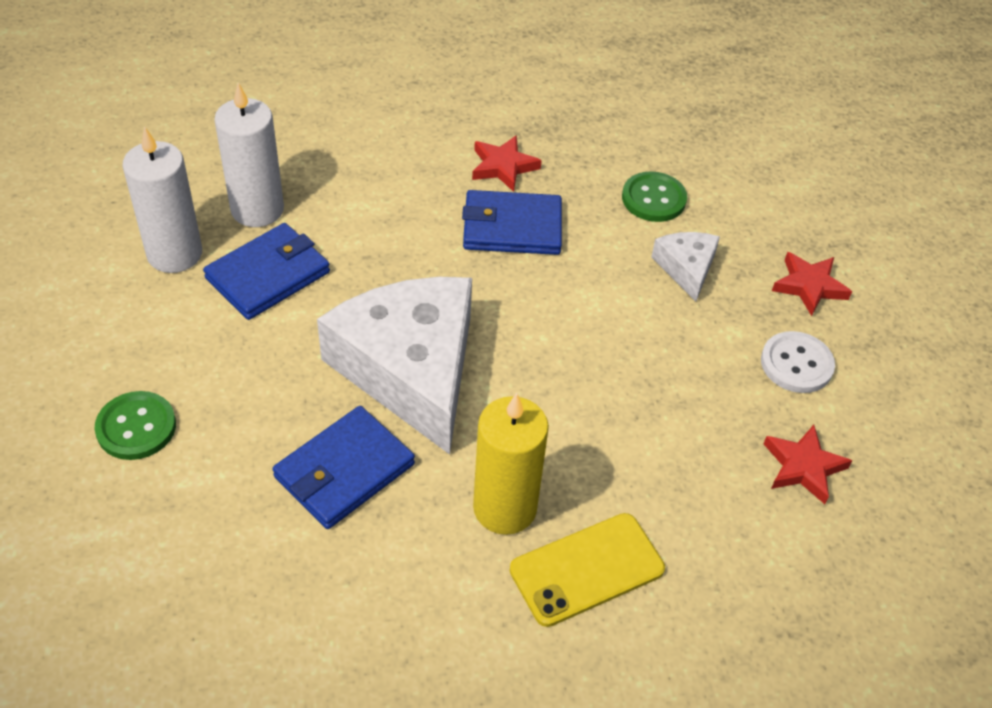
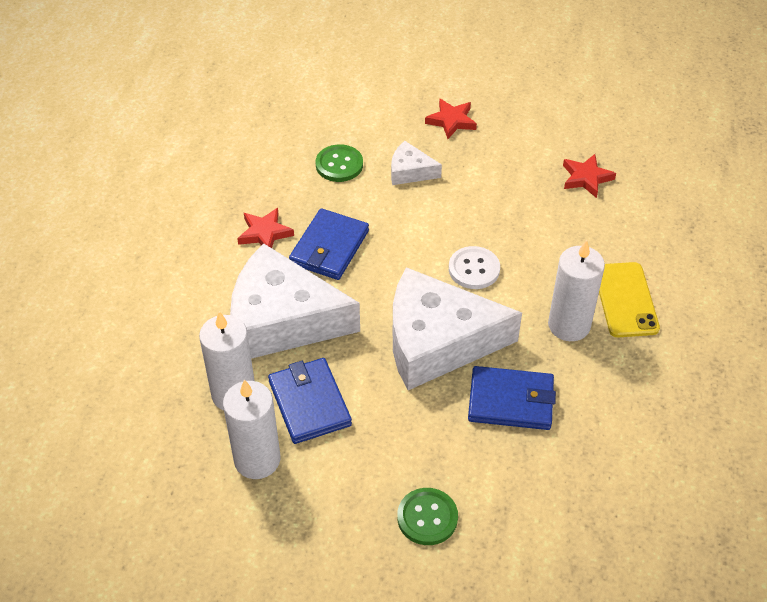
camera: 65 degrees left, 0 degrees up
(344, 470) = (511, 401): blue wallet -> blue wallet turned 60 degrees counterclockwise
(380, 218) = (282, 320): none -> white cheese
(505, 508) = (569, 325): yellow candle -> white candle
(796, 364) = (510, 151): white button -> white button (474, 269)

